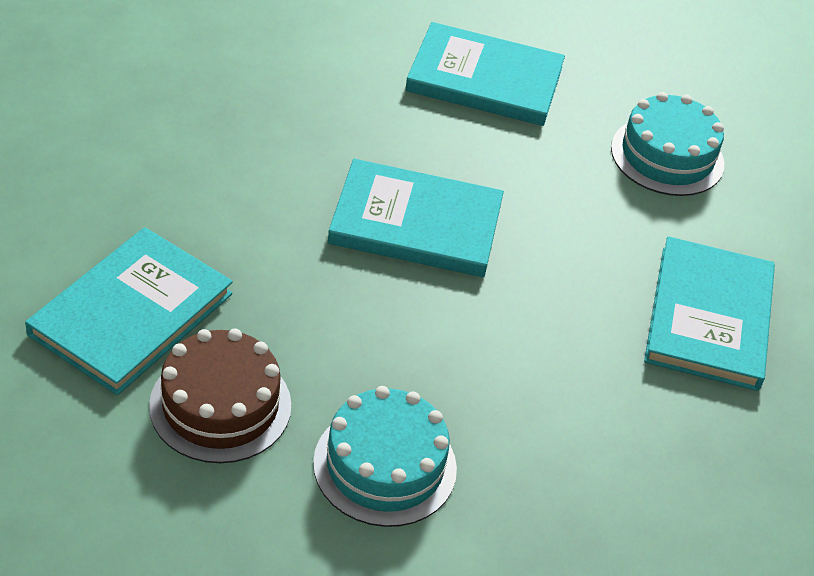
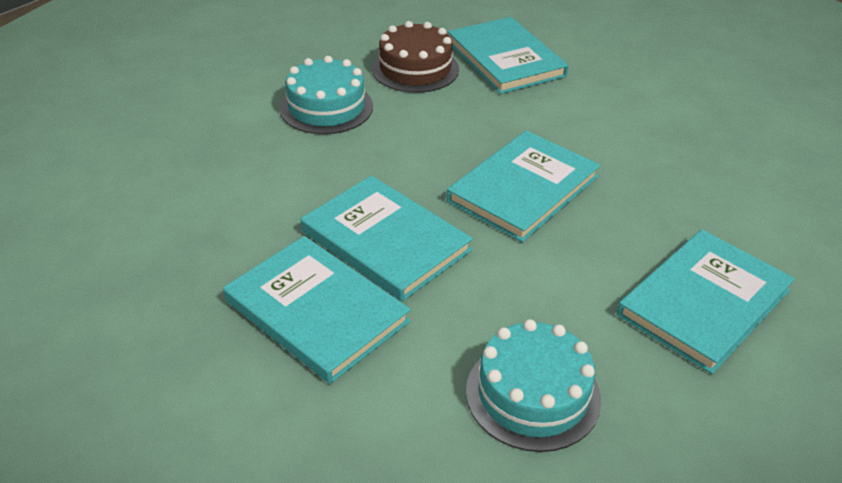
camera: 125 degrees right, 5 degrees down
(581, 304) = (385, 241): none -> turquoise book

